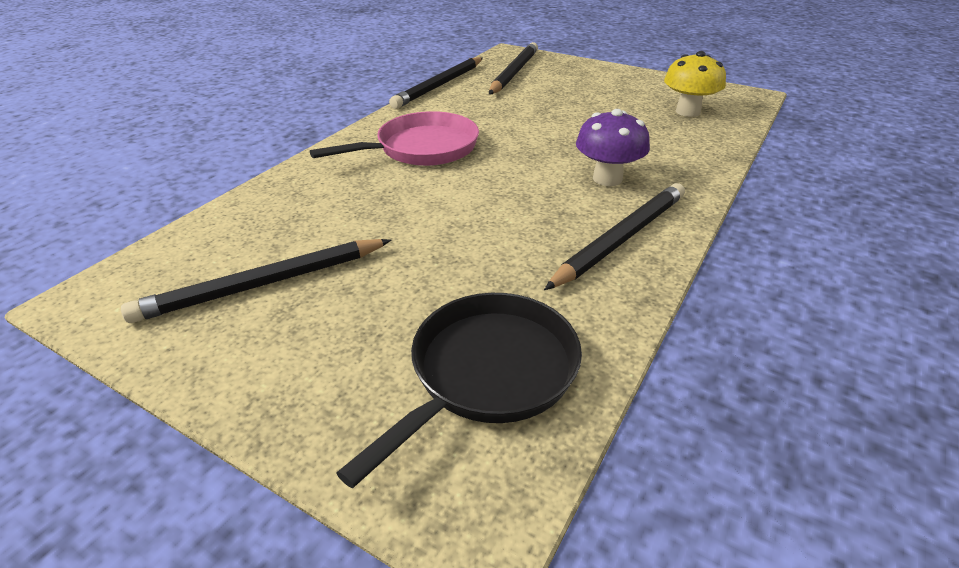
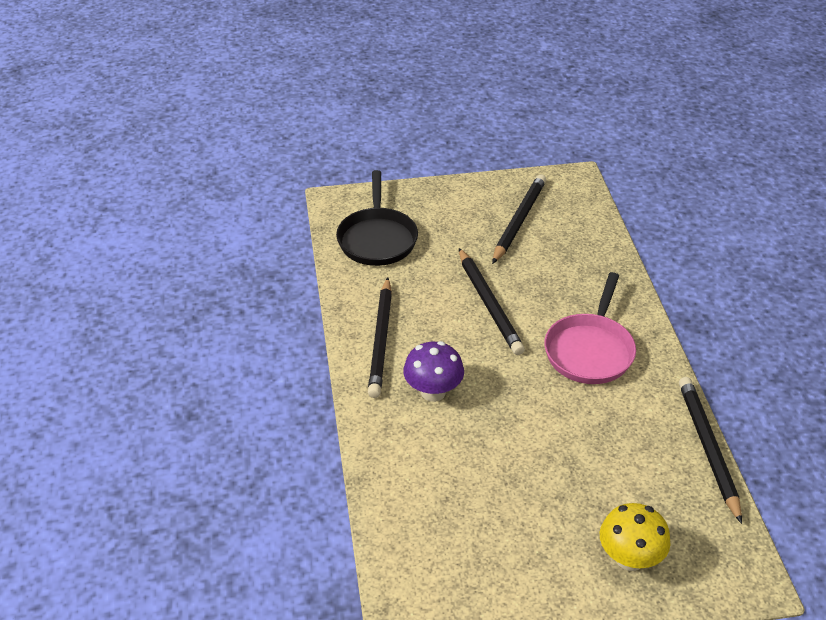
camera: 140 degrees right, 5 degrees up
(514, 72) = (682, 525): black pencil -> black pencil (489, 304)
(687, 112) = (444, 542): yellow mushroom -> yellow mushroom (629, 558)

